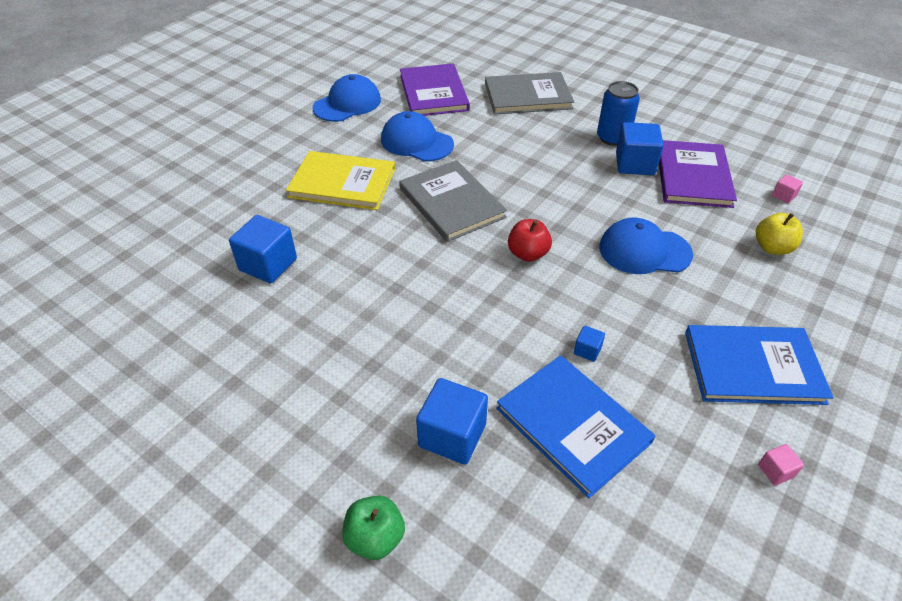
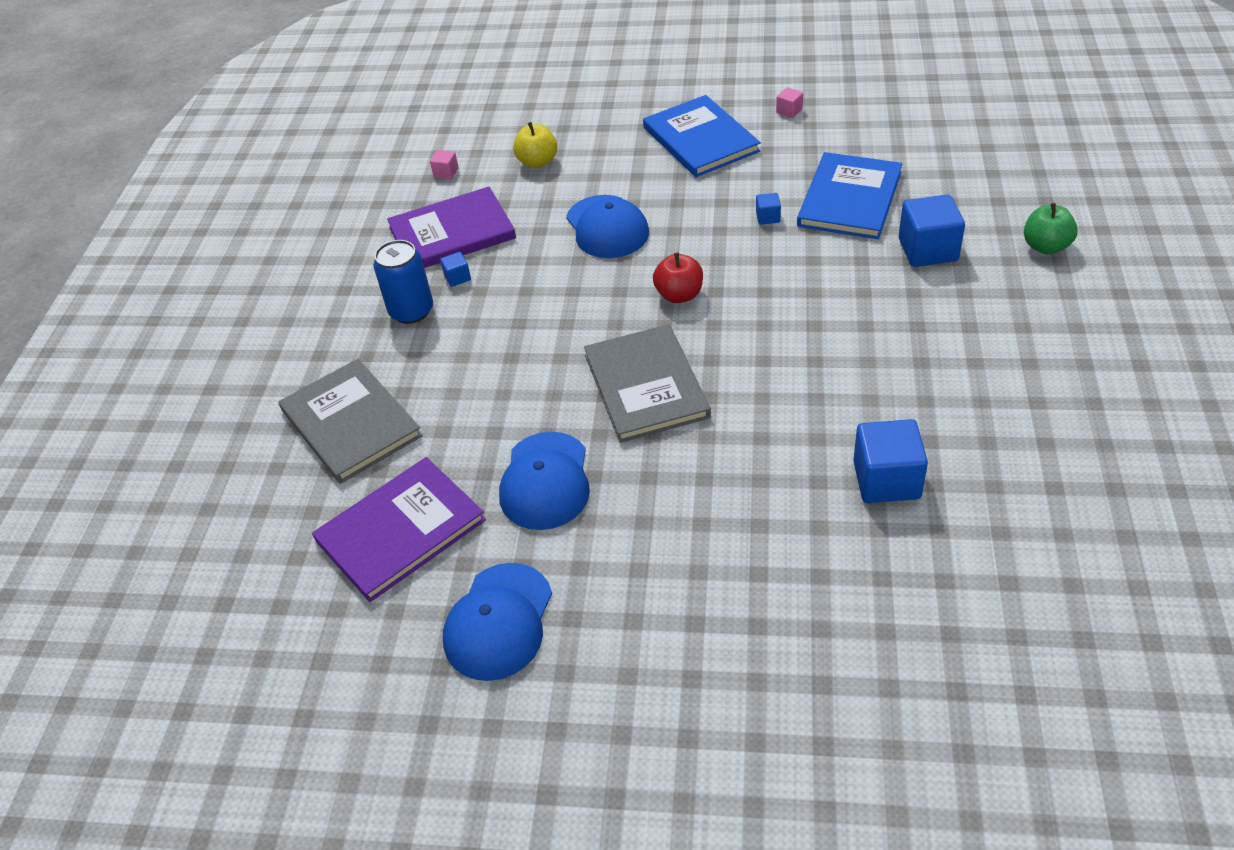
camera: 115 degrees left, 0 degrees up
(342, 183) = (692, 504): yellow book -> none
(347, 104) = (498, 622): blue cap -> blue cap turned 90 degrees counterclockwise
(451, 203) = (646, 386): grey book -> grey book turned 45 degrees counterclockwise
(635, 164) = (457, 277): blue cube -> blue cube, size x0.47

